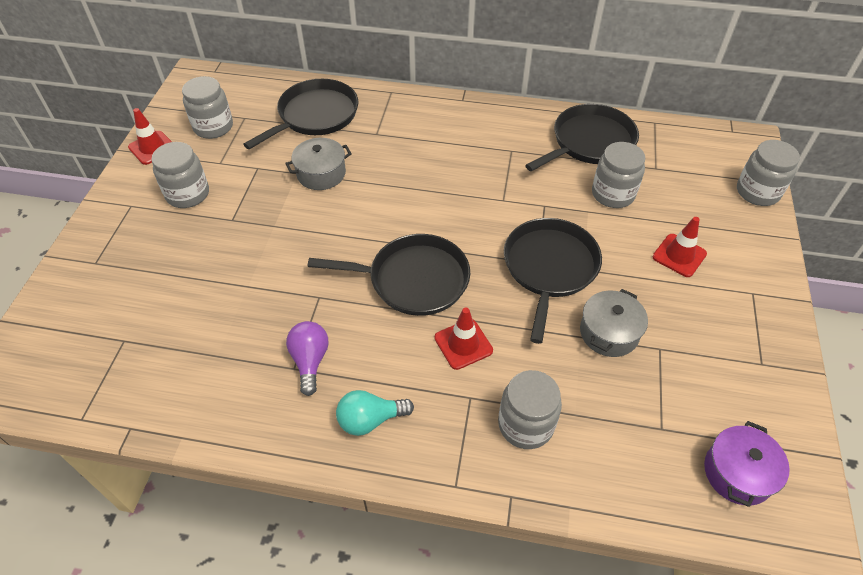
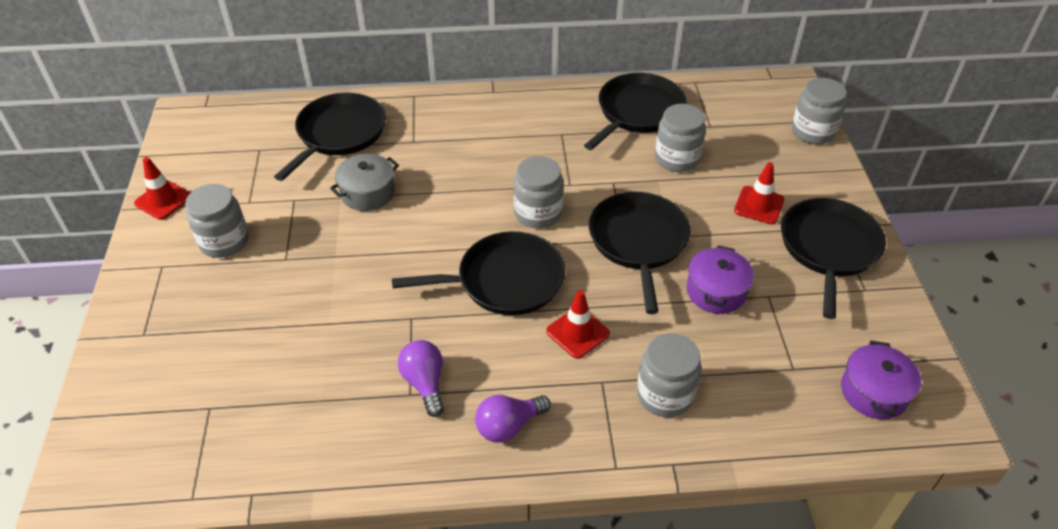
camera: 15 degrees left, 5 degrees down
(213, 127) = (227, 165): grey jar -> grey jar (538, 213)
(370, 420) = (508, 426): turquoise light bulb -> purple light bulb
(609, 333) = (716, 291): grey pot -> purple pot
(736, 313) = (828, 249): none -> black pan

